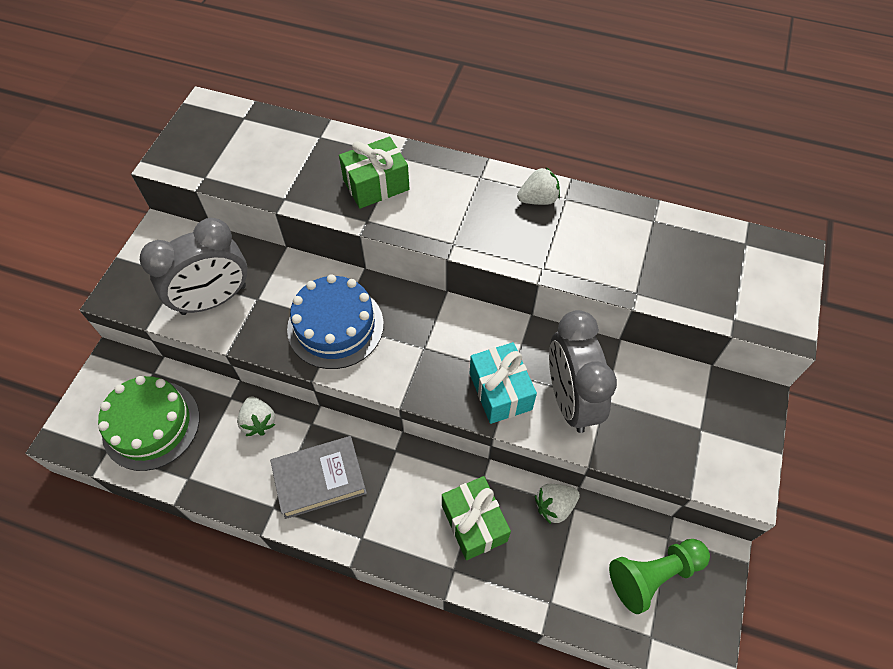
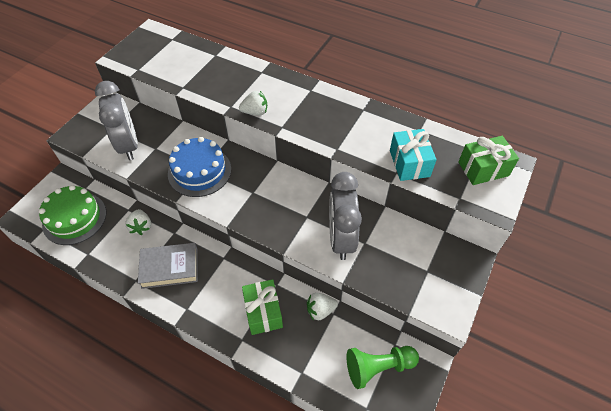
camera: 10 degrees right, 5 degrees down
(214, 300) = (128, 145): grey clock -> grey clock turned 90 degrees counterclockwise
(376, 185) = (242, 86): green gift -> green gift (483, 169)
(500, 391) = (295, 226): turquoise gift -> turquoise gift (409, 163)
(538, 199) = (345, 108): white strawberry -> white strawberry (255, 112)

